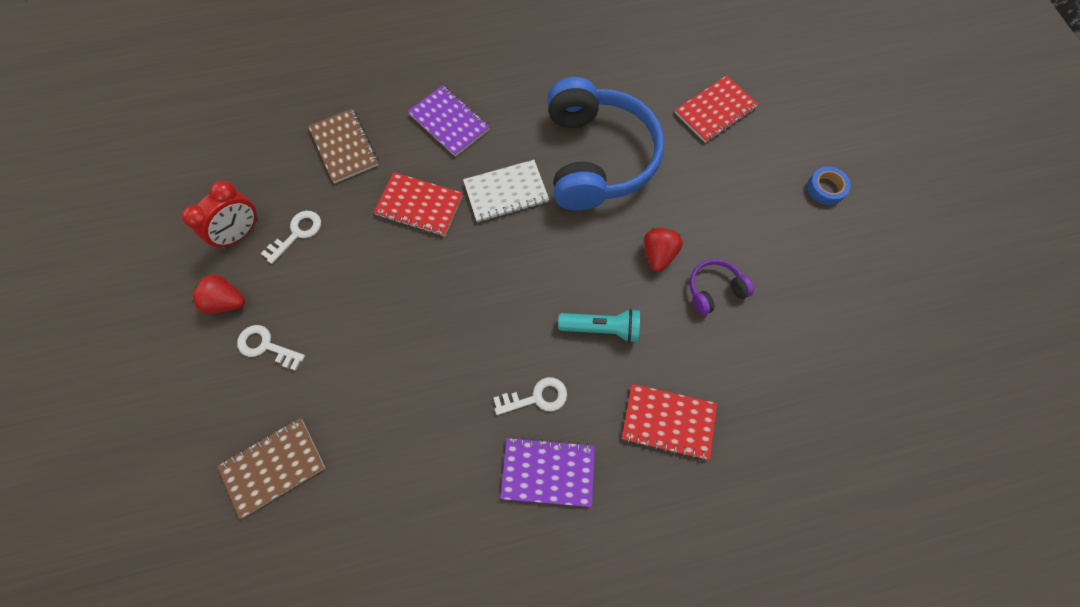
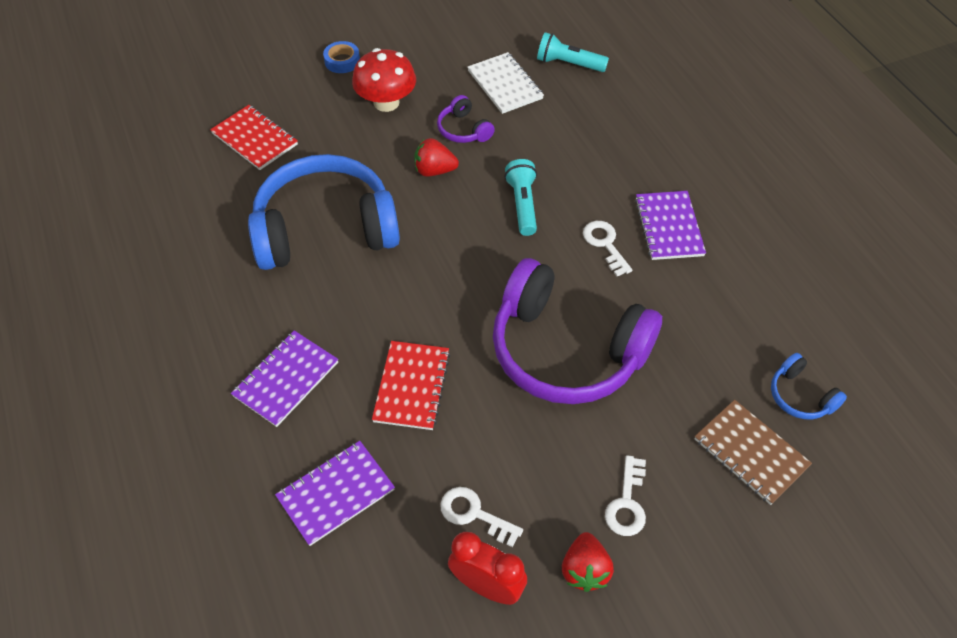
camera: 100 degrees left, 15 degrees down
(313, 539) = (800, 396): none -> blue headphones
(344, 147) = (335, 493): brown notebook -> purple notebook
(422, 332) = (566, 350): none -> purple headphones
(506, 192) = (381, 304): white notebook -> white notebook (505, 85)
(668, 422) = (597, 152): red notebook -> none
(760, 222) = (386, 102): none -> red mushroom
(820, 425) = (568, 64): none -> turquoise flashlight

